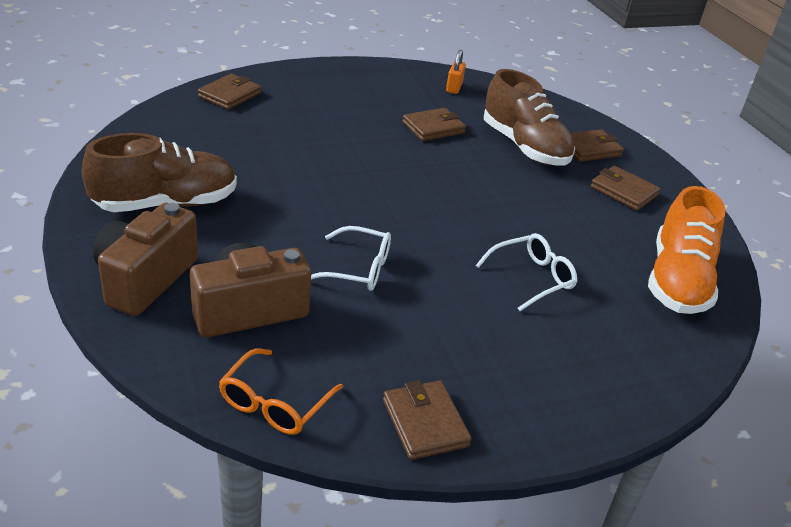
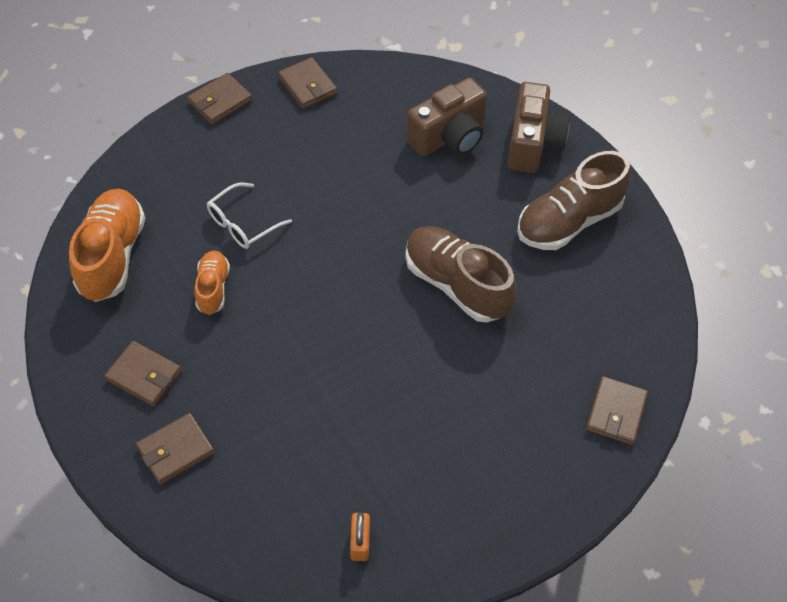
camera: 170 degrees right, 20 degrees up
(275, 402) = (401, 78): orange glasses -> none
(357, 268) = (386, 194): white glasses -> none
(433, 128) = (367, 429): brown wallet -> brown wallet (220, 101)
(524, 147) = (256, 426): brown shoe -> brown shoe (456, 284)
(564, 233) = (213, 288): none -> orange shoe

